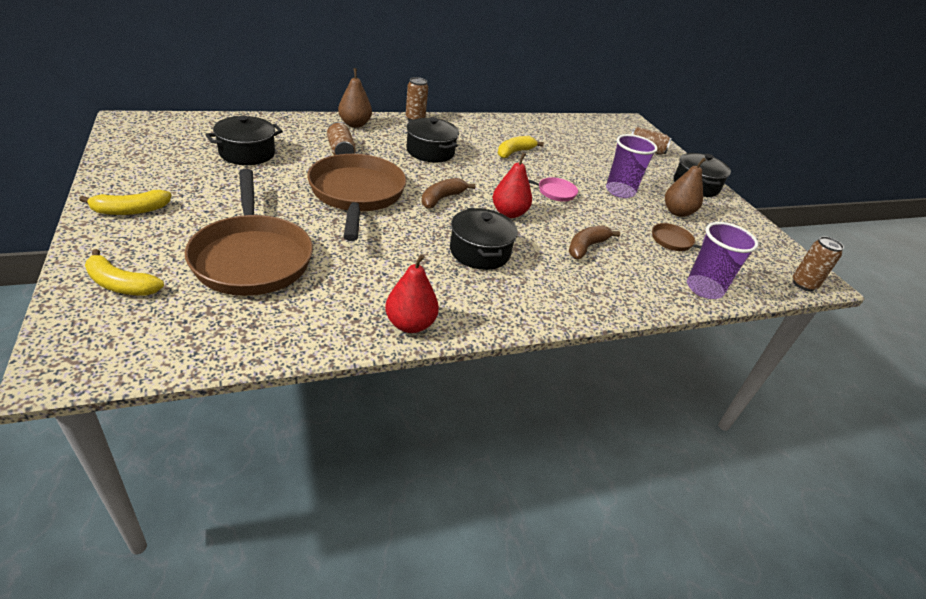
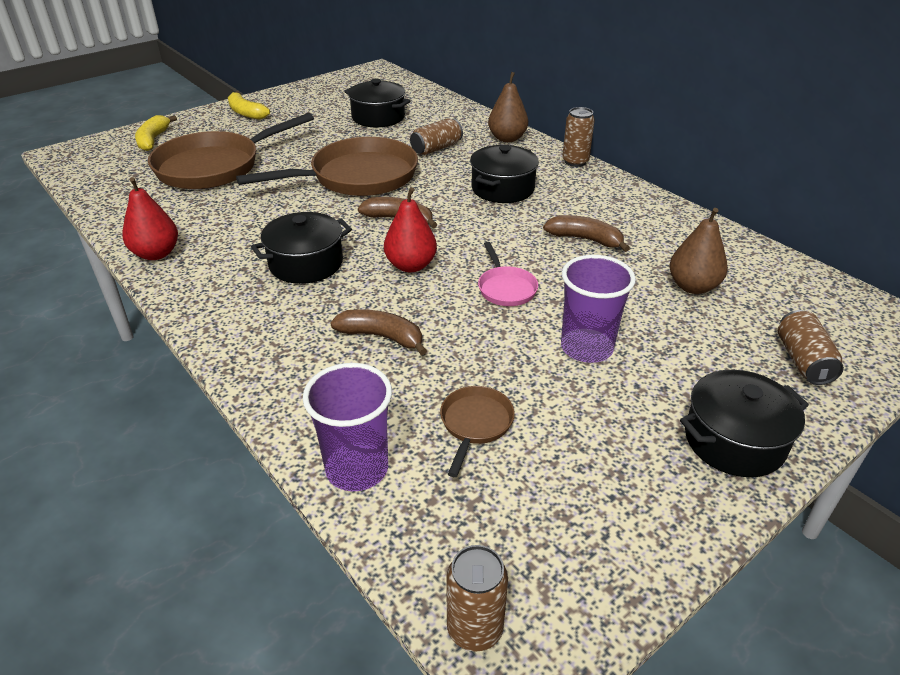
camera: 75 degrees right, 0 degrees up
(514, 152) = (585, 239): yellow banana -> brown banana
(677, 212) = (587, 421): brown pear -> brown pear (692, 286)

